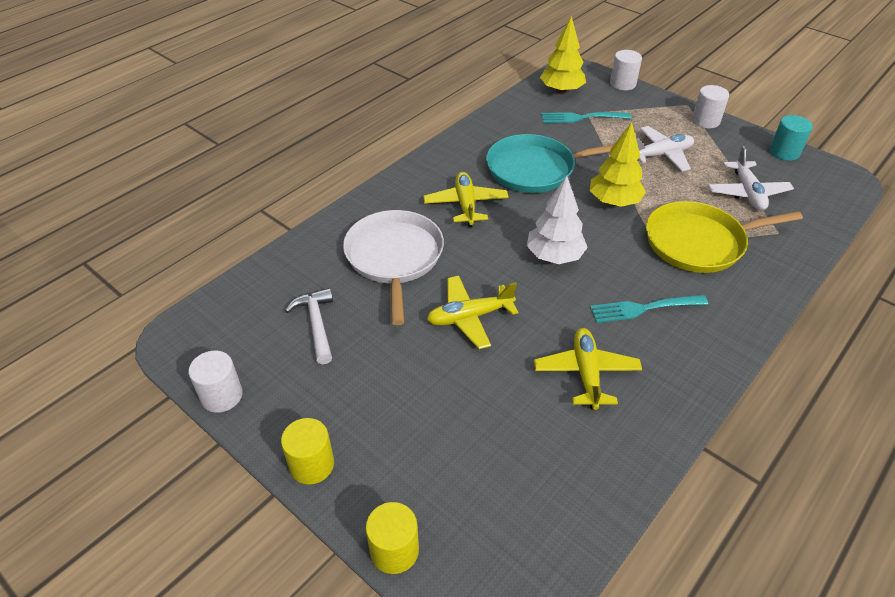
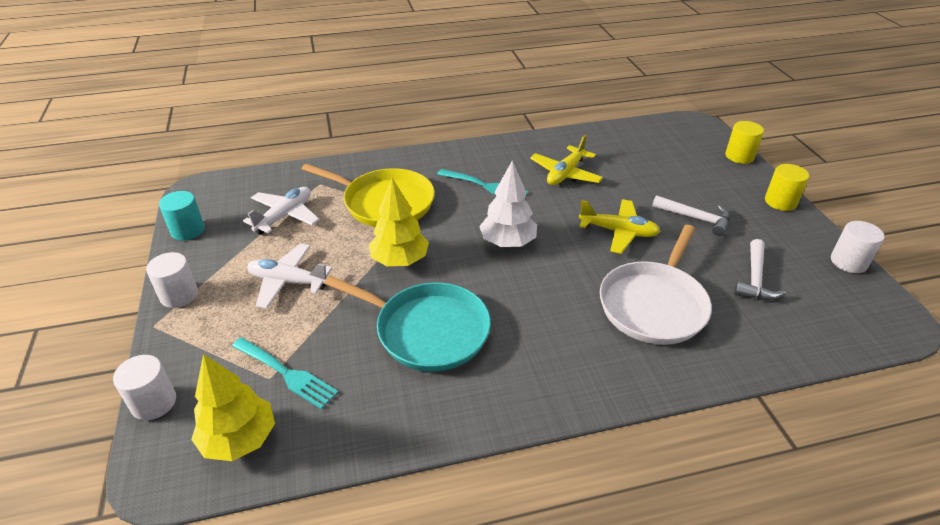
camera: 145 degrees left, 5 degrees down
(403, 377) = (695, 218): none -> white hammer
(466, 205) = (541, 325): yellow plane -> none

